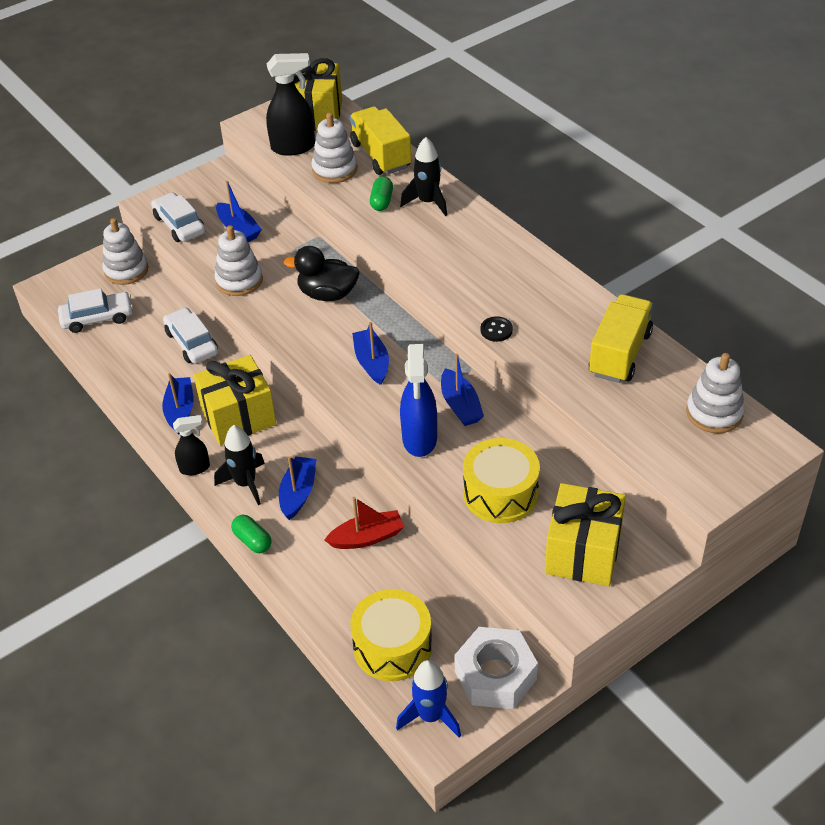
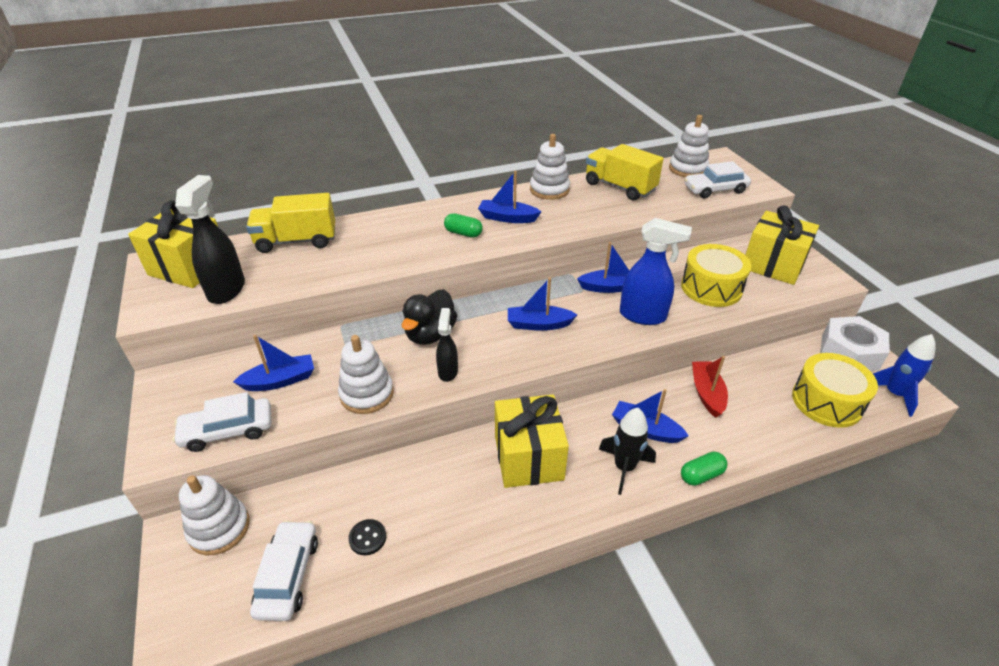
camera: 75 degrees left, 5 degrees down
(180, 410) = (498, 508): blue boat -> blue boat (507, 218)
(192, 343) = (394, 480): white car -> white car (715, 189)
(195, 468) = (591, 508): black spray bottle -> black spray bottle (448, 371)
(334, 170) = (291, 270): white stacking toy -> white stacking toy (549, 190)
(381, 201) = (365, 252): green capsule -> green capsule (463, 233)
(428, 202) = (388, 229): black rocket -> none
(496, 330) = (572, 229): black button -> black button (367, 538)

